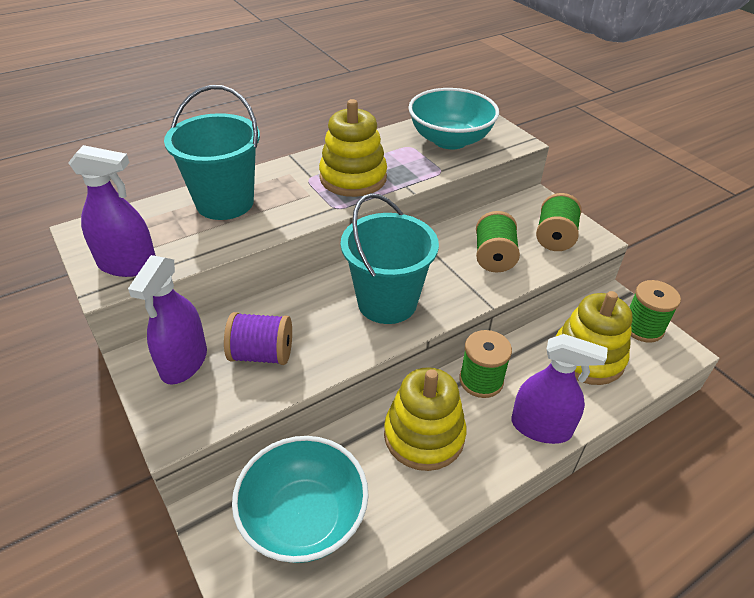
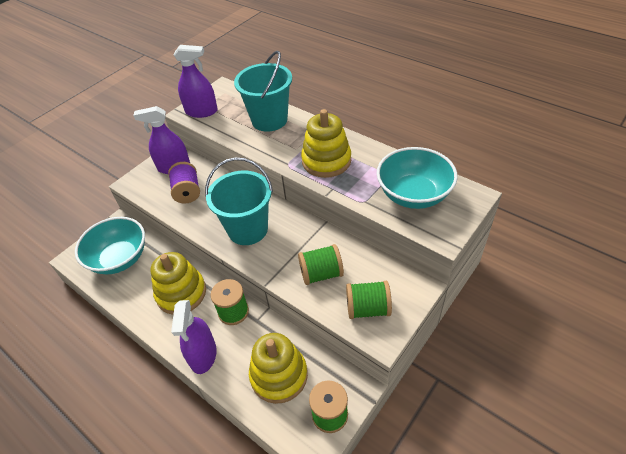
camera: 75 degrees right, 5 degrees up
(127, 264) = (201, 111): purple spray bottle -> purple spray bottle turned 75 degrees counterclockwise

